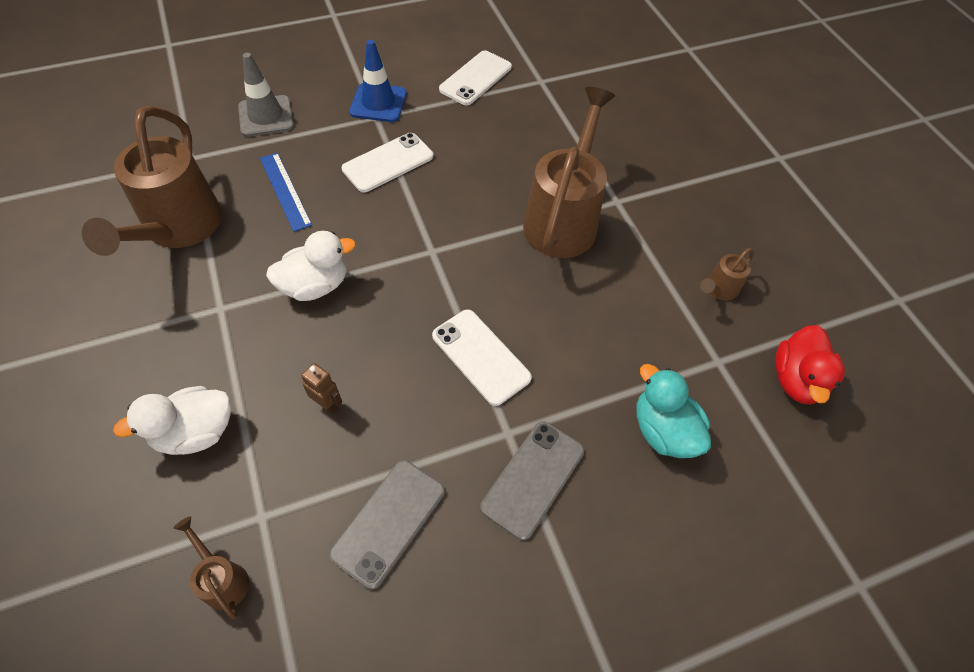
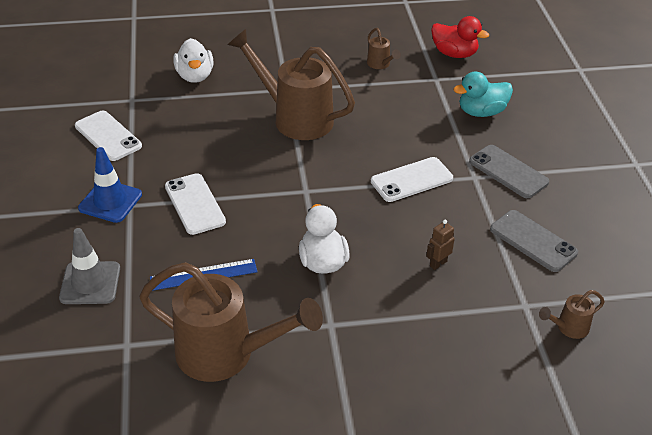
camera: 75 degrees left, 15 degrees down
(196, 432) = (451, 342): white duck -> white duck (195, 76)

